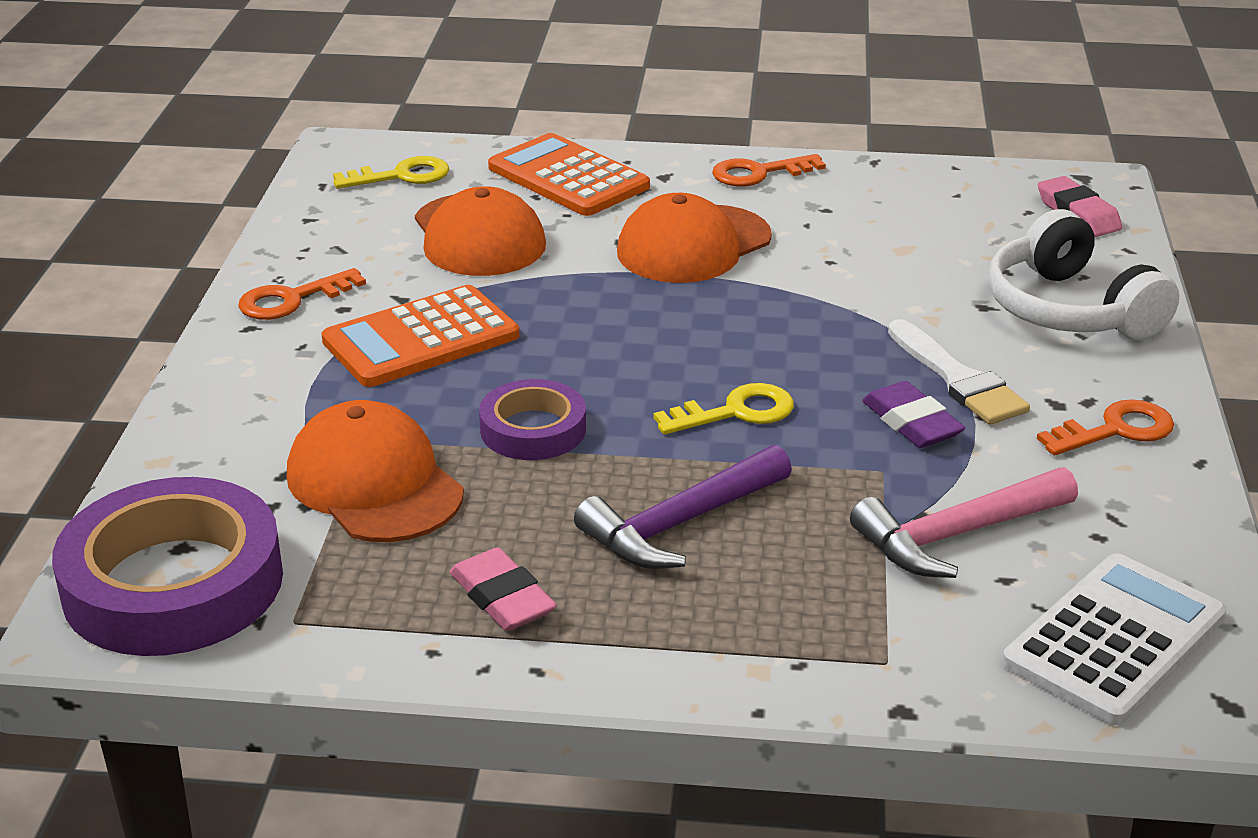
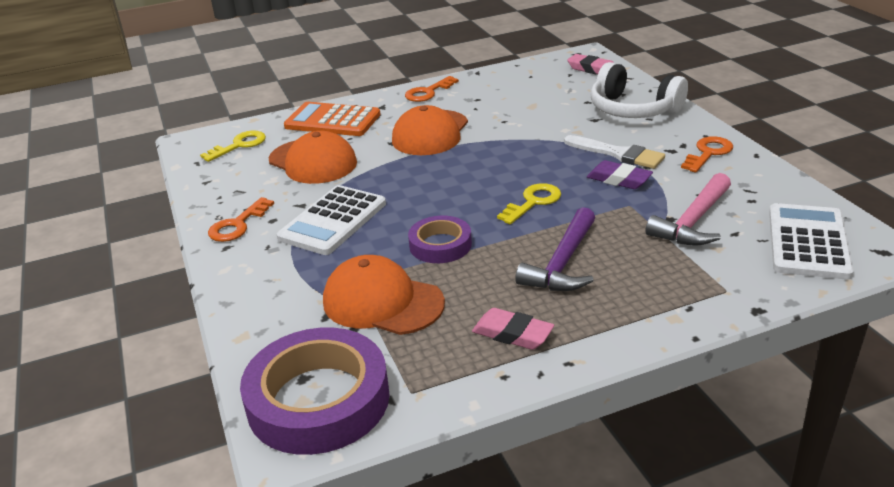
camera: 25 degrees left, 0 degrees up
(421, 338) = (333, 221): orange calculator -> white calculator

